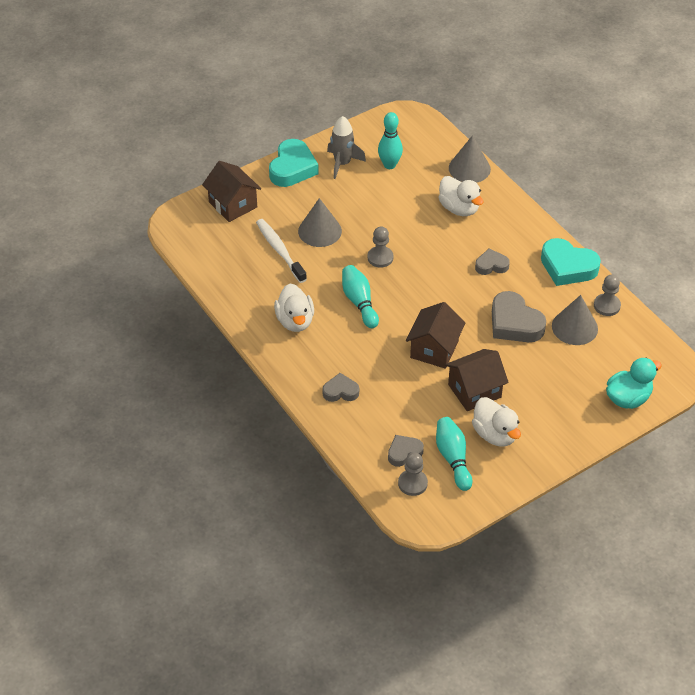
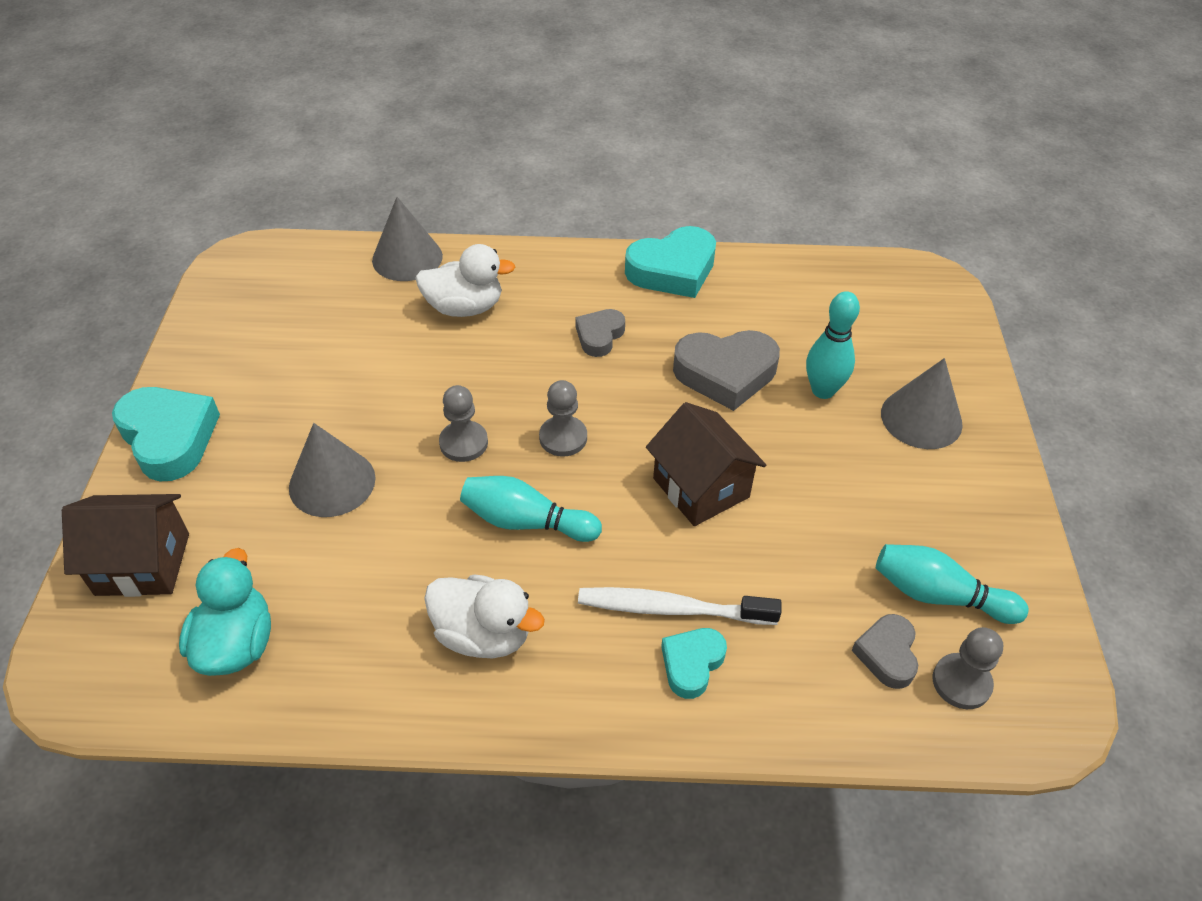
camera: 55 degrees left, 0 degrees up
(280, 250) = (313, 560): white toothbrush -> white toothbrush (671, 608)
(340, 391) = (692, 664): grey heart -> turquoise heart
(342, 163) = (236, 375): grey rocket -> none
(389, 165) = (303, 328): turquoise bowling pin -> turquoise bowling pin (823, 390)
(474, 391) = (819, 489): brown house -> none
(495, 434) = (921, 515): white duck -> none
(574, 327) = (782, 322): grey cone -> grey cone (921, 418)
(607, 306) = (770, 274): grey pawn -> grey pawn (563, 438)
(628, 398) = (945, 343): turquoise duck -> turquoise duck (236, 644)

